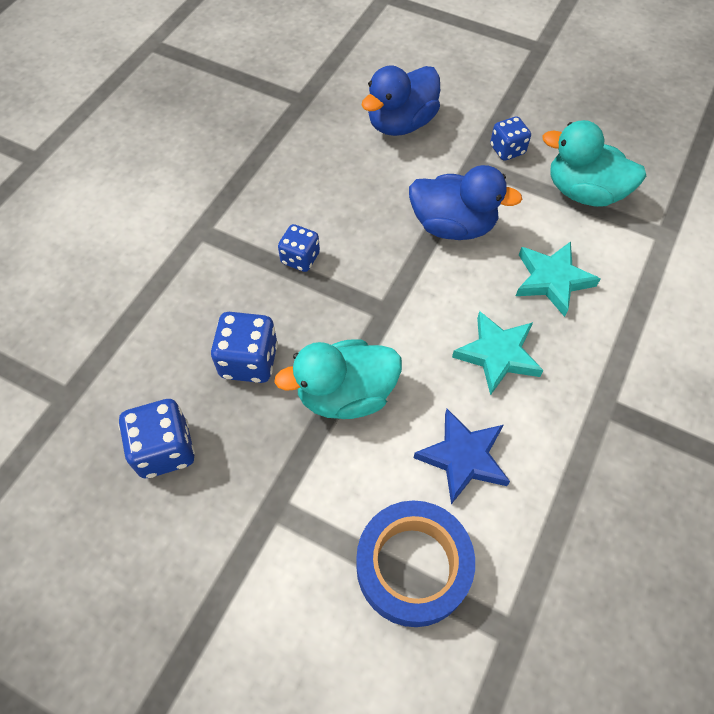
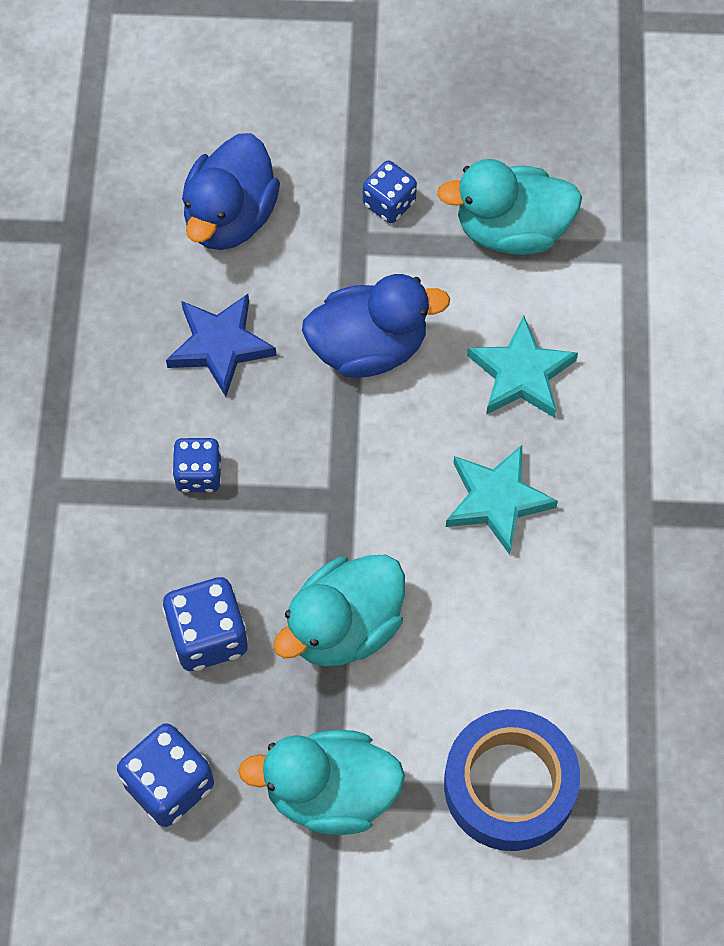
camera: 25 degrees left, 5 degrees up
(274, 508) = (330, 793): none -> turquoise duck
(463, 458) = (511, 642): blue star -> blue star (220, 346)

